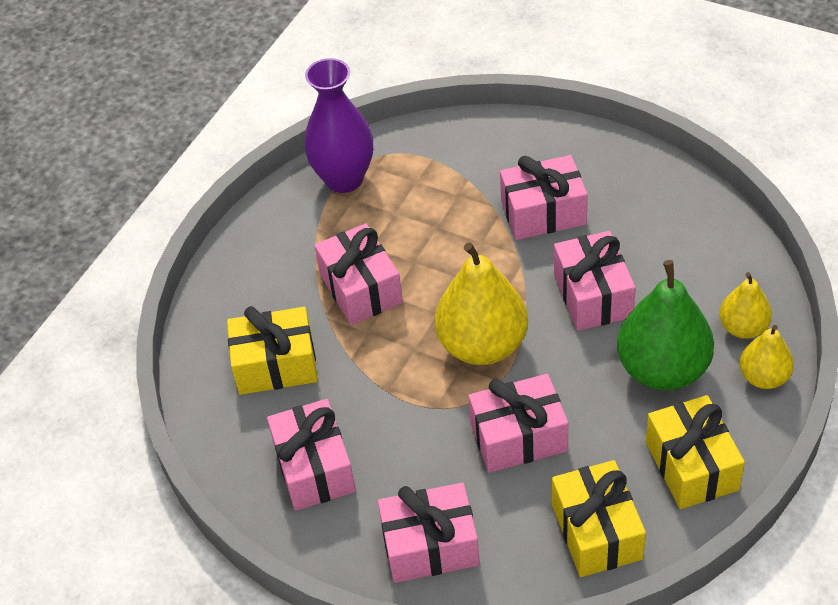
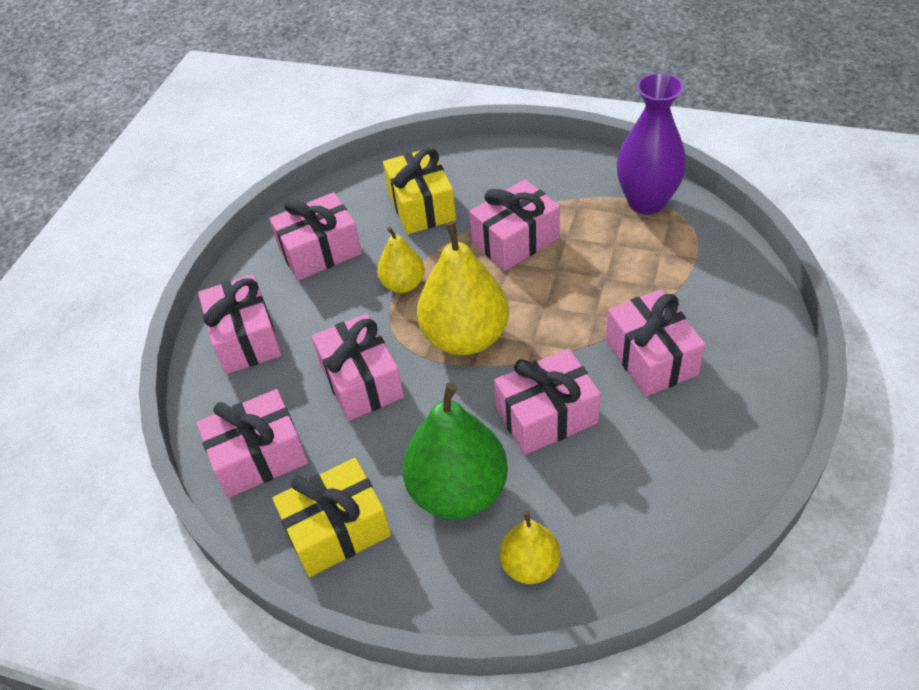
camera: 80 degrees right, 0 degrees up
(597, 532) = (259, 456): yellow gift -> pink gift
(763, 377) = (461, 592): yellow pear -> yellow pear (403, 284)

